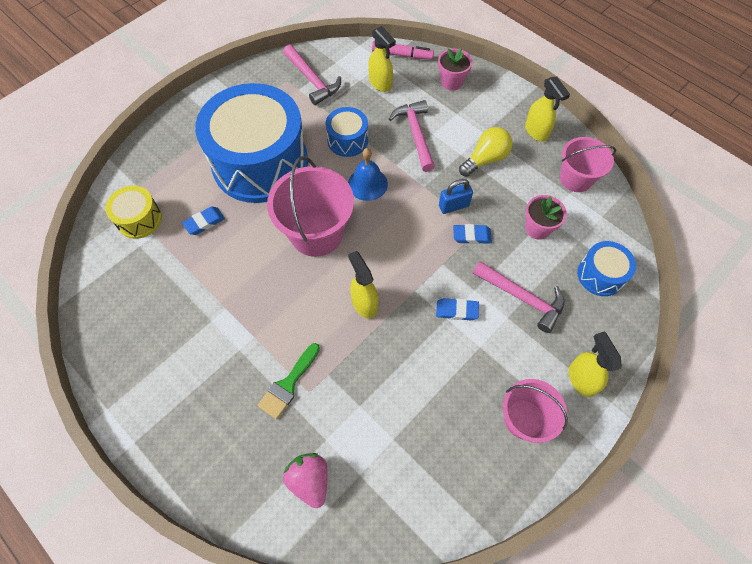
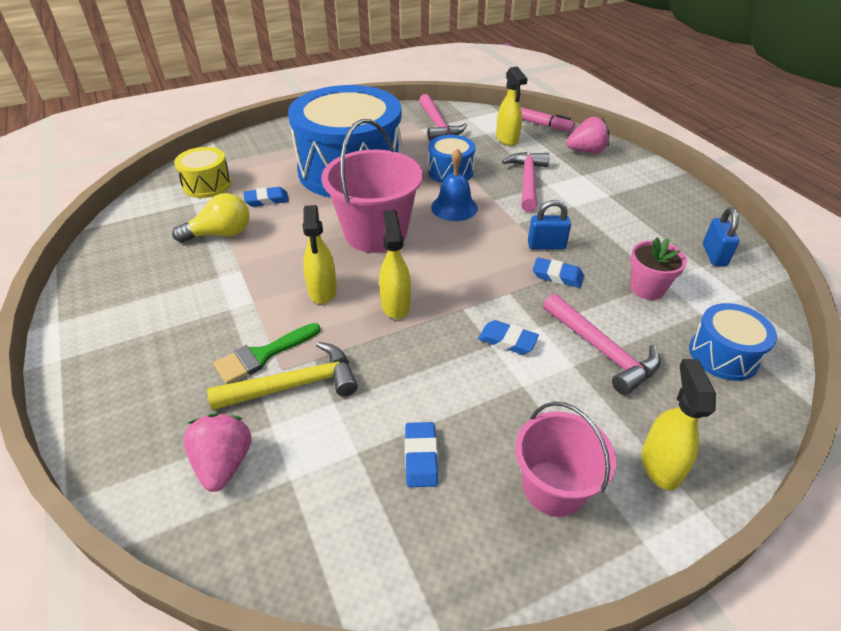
camera: 20 degrees right, 20 degrees down
(325, 402) = (294, 385): none -> yellow hammer
(435, 427) = (421, 457): none -> blue eraser
(451, 82) = (586, 151): pink flower pot -> pink strawberry
(485, 159) = (601, 216): yellow light bulb -> yellow light bulb (221, 234)
(536, 132) = (674, 206): yellow spray bottle -> yellow spray bottle (322, 291)
(576, 178) = (714, 255): pink bucket -> blue padlock

